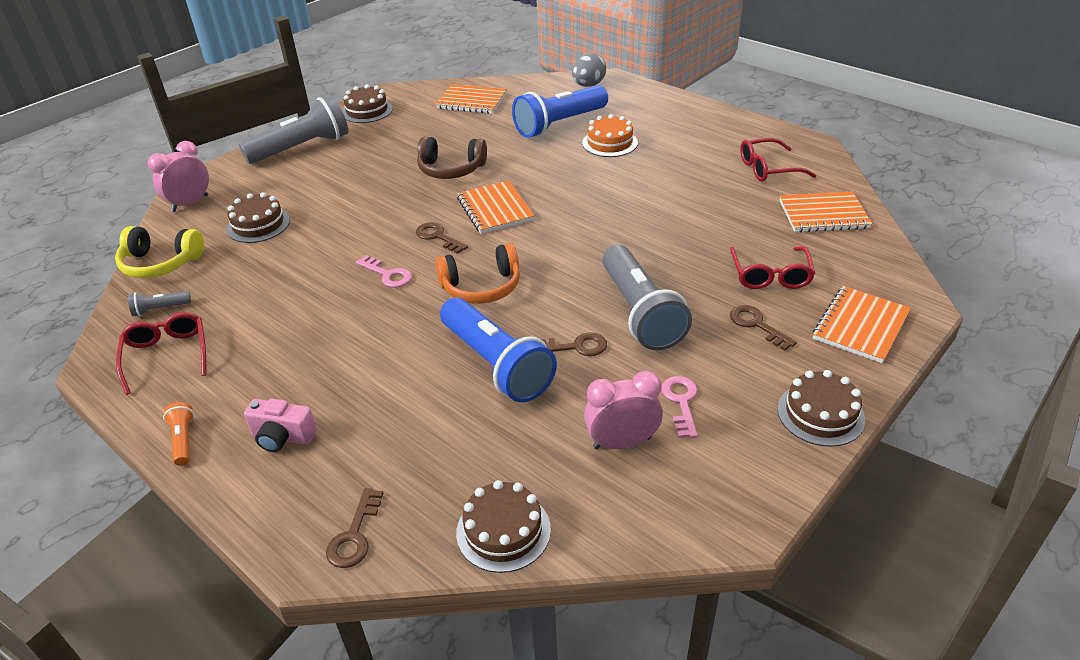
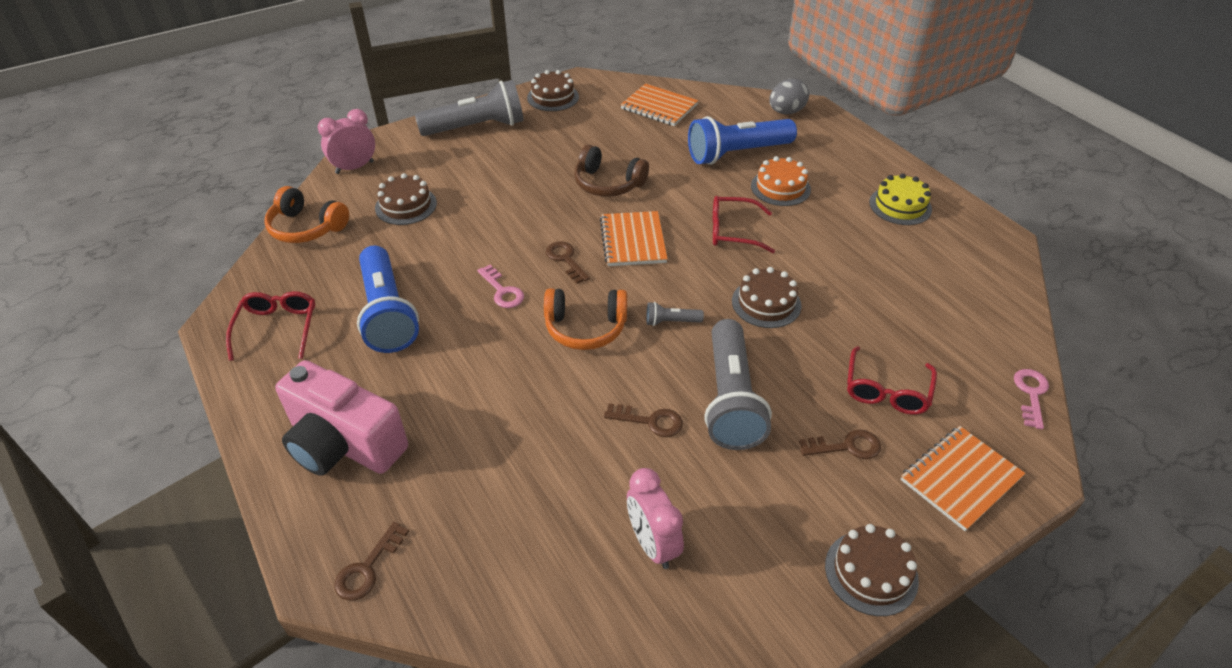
camera: 15 degrees right, 5 degrees up
(160, 263) = (306, 228): yellow headphones -> orange headphones
(160, 309) = (289, 277): grey flashlight -> grey flashlight (671, 322)
(183, 440) = (260, 422): orange flashlight -> none
(283, 437) = (344, 444): pink camera -> pink camera, size x2.01
(496, 364) = (566, 420): blue flashlight -> blue flashlight (387, 313)
(503, 531) = (501, 607): brown cake -> brown cake (766, 303)
(622, 442) = (652, 544): pink clock -> pink clock turned 120 degrees counterclockwise
(681, 402) = (730, 515): pink key -> pink key (1031, 394)
(718, 137) = (900, 206): none -> yellow cake
(756, 325) = (846, 446): brown key -> brown key turned 105 degrees clockwise
(768, 169) = (939, 258): red glasses -> red glasses (733, 231)
(823, 214) = (977, 330): orange notebook -> none

